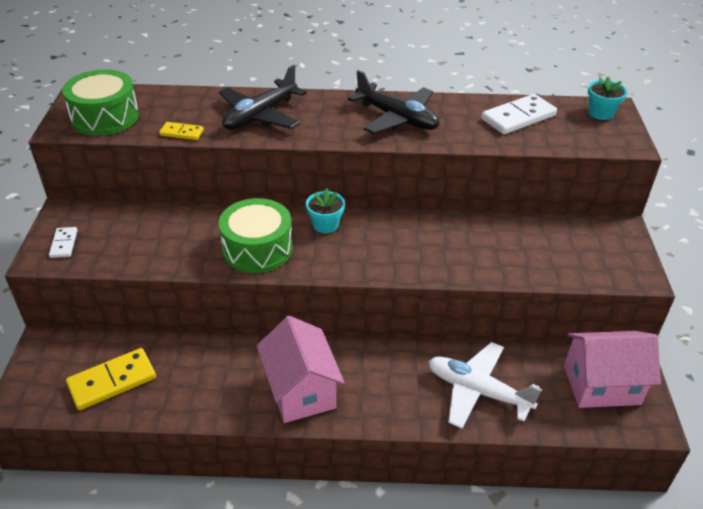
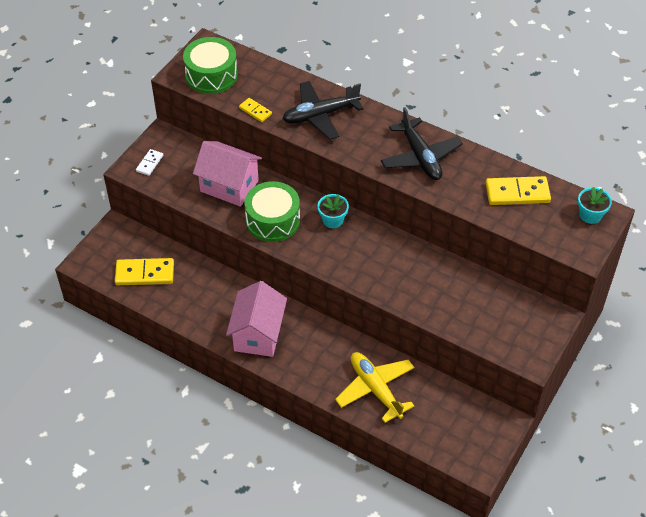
camera: 30 degrees right, 10 degrees up
(478, 391) = (375, 389): white plane -> yellow plane
(518, 117) = (517, 193): white domino -> yellow domino
(601, 385) = (467, 426): pink house -> pink house (229, 186)

